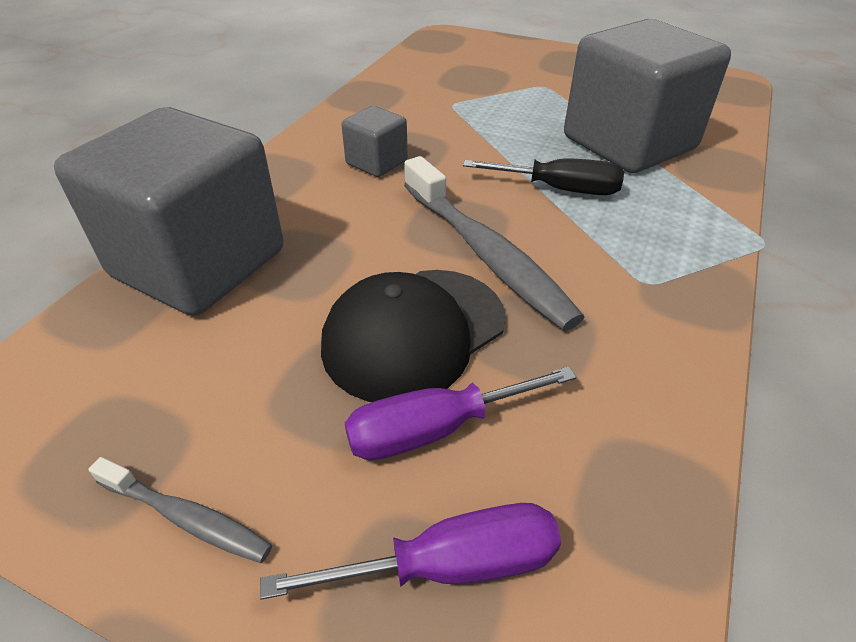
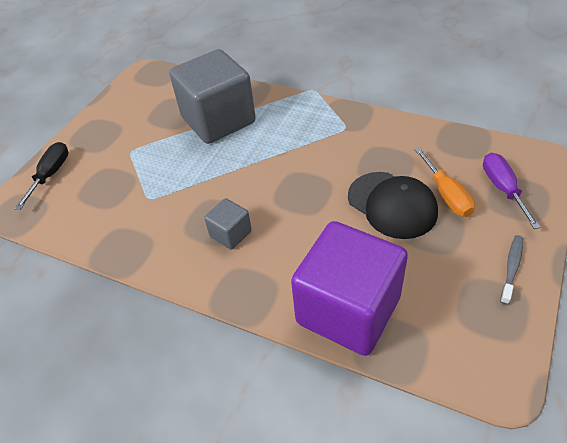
camera: 85 degrees left, 5 degrees up
(199, 263) = (348, 310): grey cube -> purple cube
(435, 429) = (446, 195): purple screwdriver -> orange screwdriver
(486, 254) = (328, 180): grey toothbrush -> none
(559, 189) = (267, 150): black screwdriver -> black screwdriver (51, 175)

